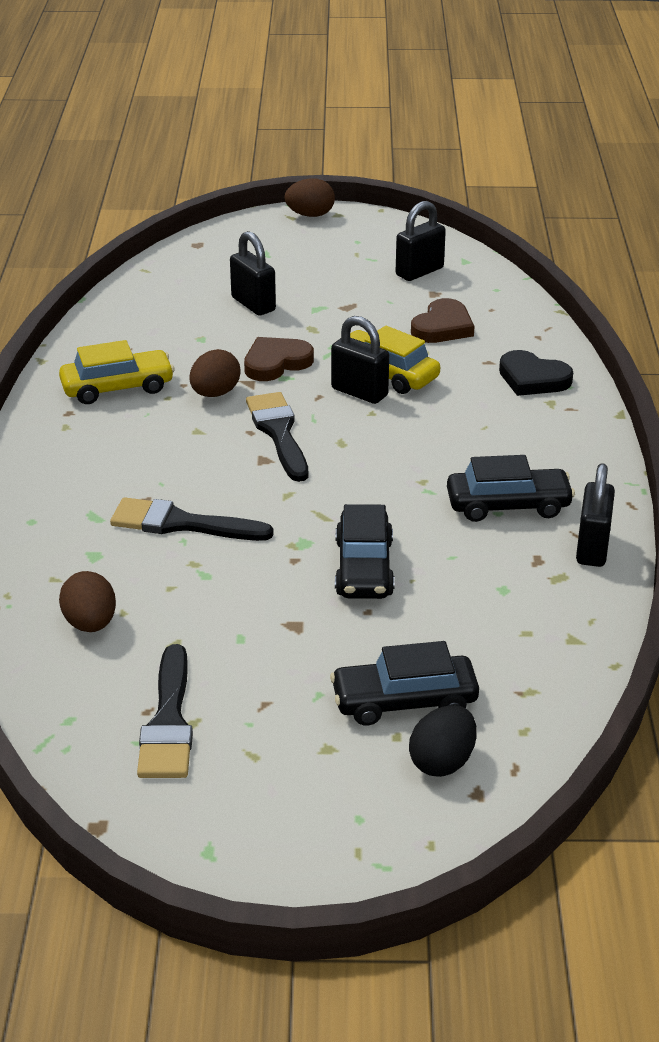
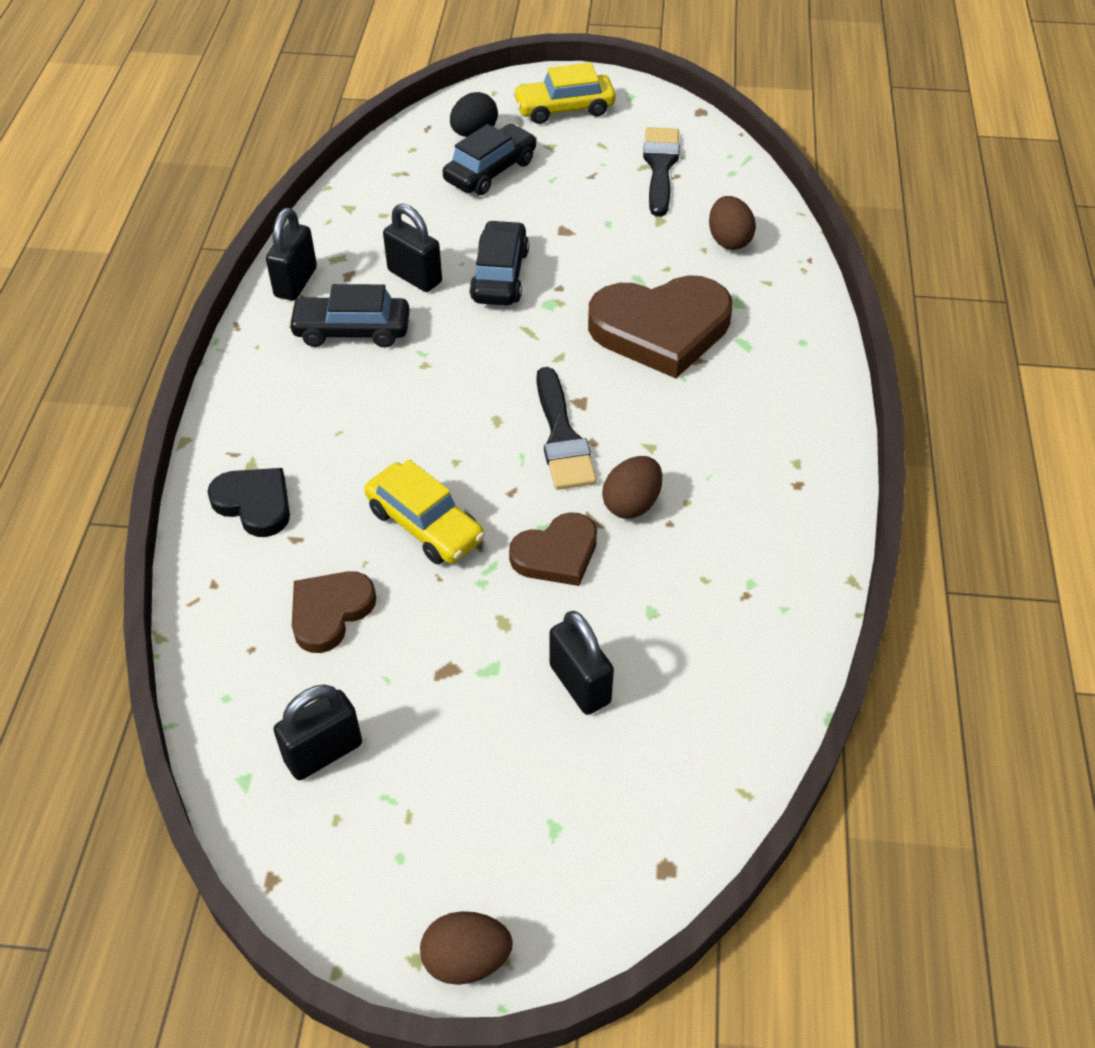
camera: 175 degrees left, 15 degrees up
(117, 388) = (748, 521): yellow car -> yellow car (564, 109)
(181, 523) = (661, 329): black brush -> brown heart
(359, 392) = (463, 494): black padlock -> black padlock (415, 276)
(404, 701) = (490, 171): black car -> black car turned 45 degrees counterclockwise

